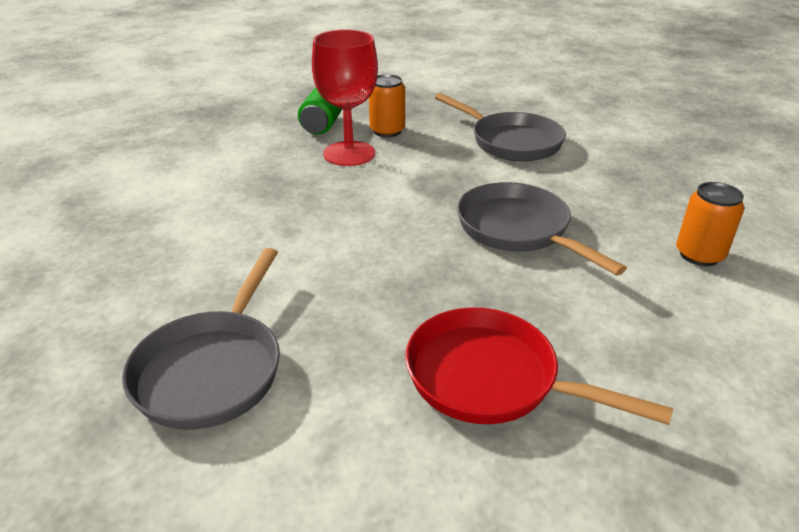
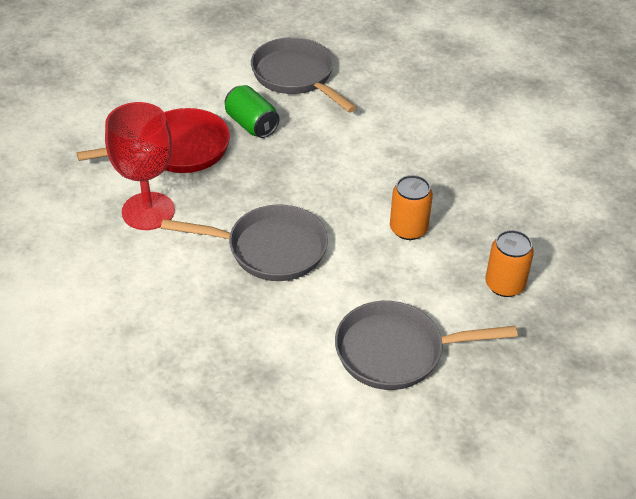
camera: 130 degrees right, 10 degrees up
(322, 125) = (558, 251): green can -> green can (251, 124)
(349, 154) = (480, 236): red goblet -> red goblet (148, 211)
(699, 255) = (137, 312): orange can -> orange can (408, 229)

